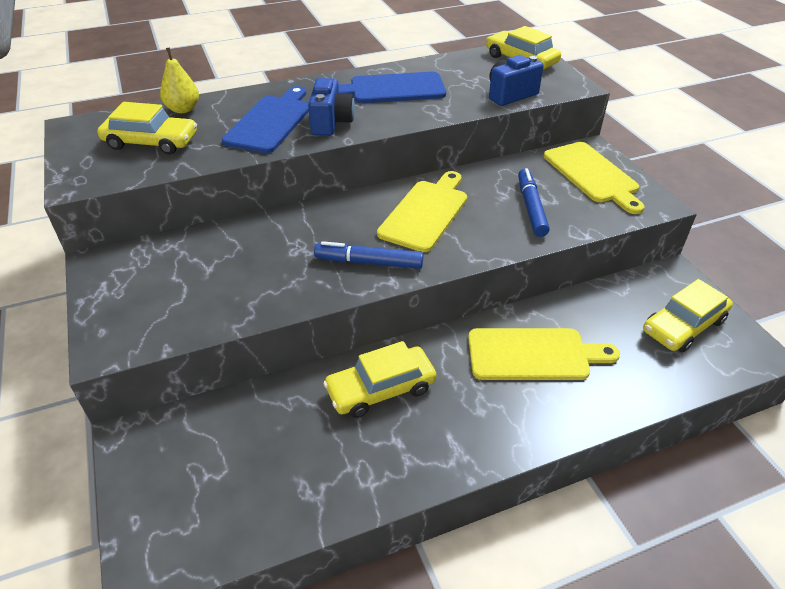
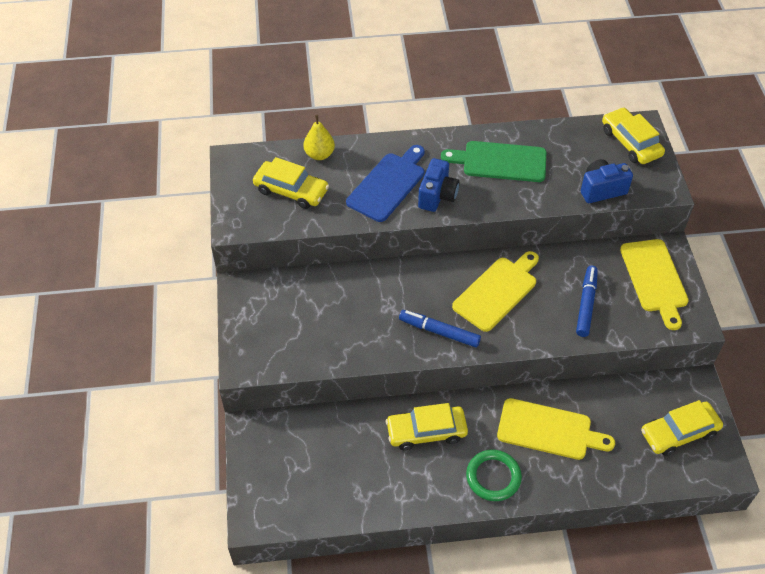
camera: 15 degrees right, 10 degrees up
(392, 89) = (500, 162): blue cutting board -> green cutting board
(486, 424) = (493, 477): none -> green ring

